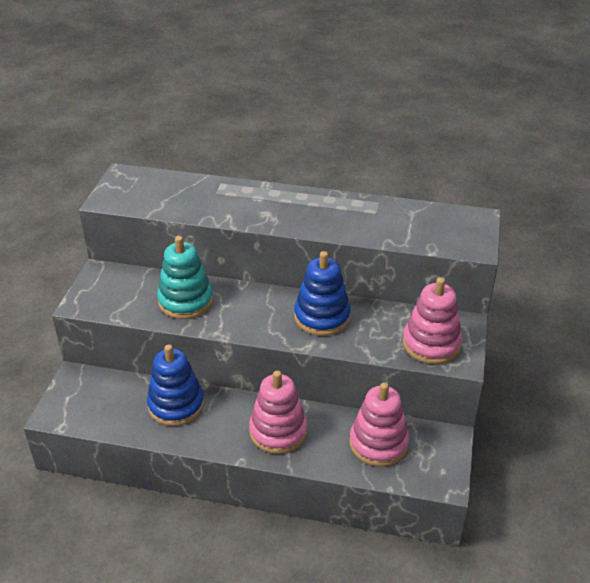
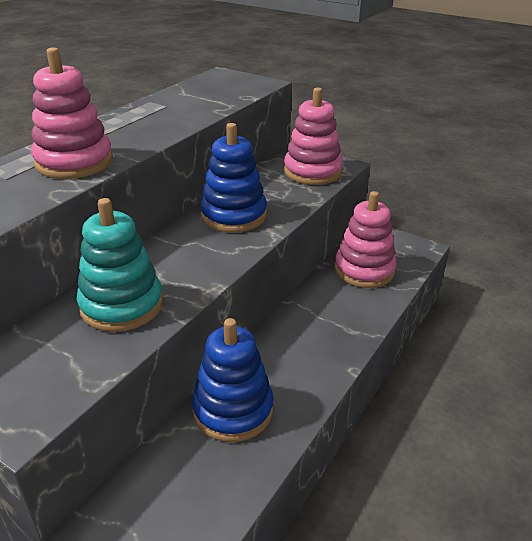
camera: 70 degrees left, 5 degrees down
(278, 431) = (320, 330): pink stacking toy -> pink stacking toy (74, 162)

